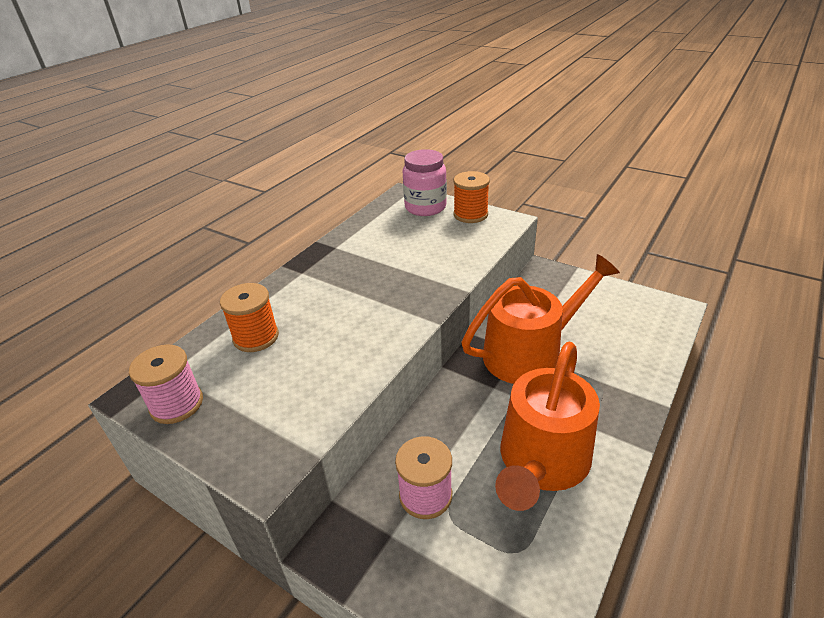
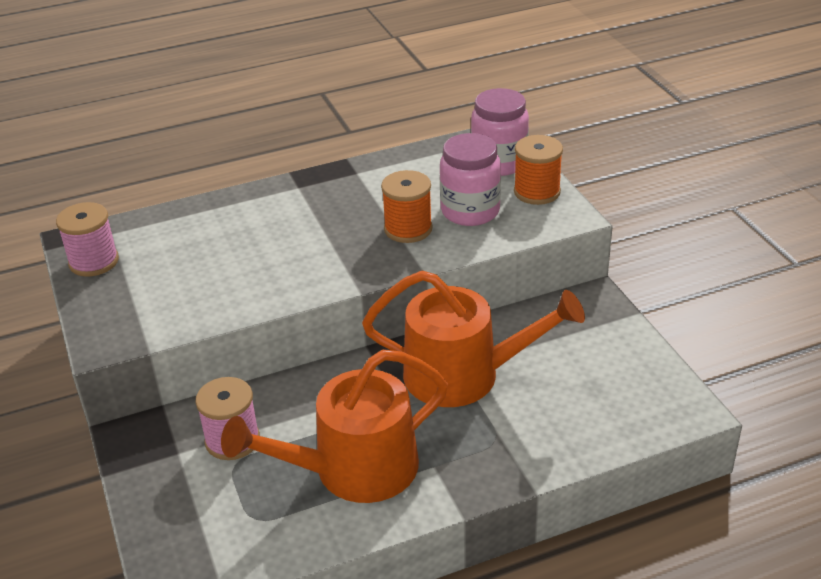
camera: 35 degrees right, 0 degrees up
(256, 337) = (199, 233): orange spool -> orange spool (408, 229)
(444, 241) = (470, 211): none -> pink jar

